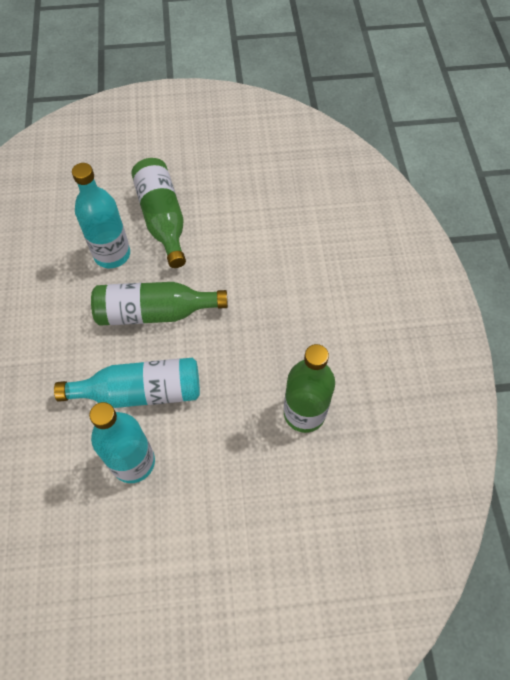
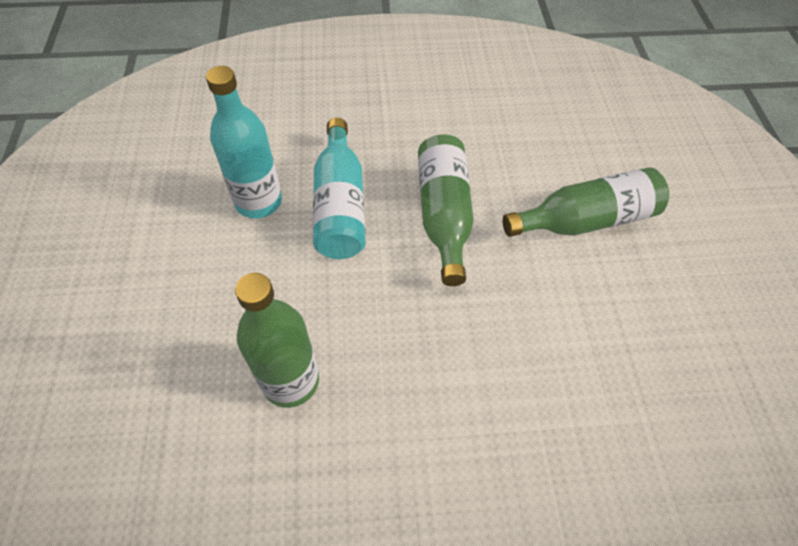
camera: 90 degrees right, 5 degrees down
(112, 254) = (523, 172): turquoise bottle -> none

